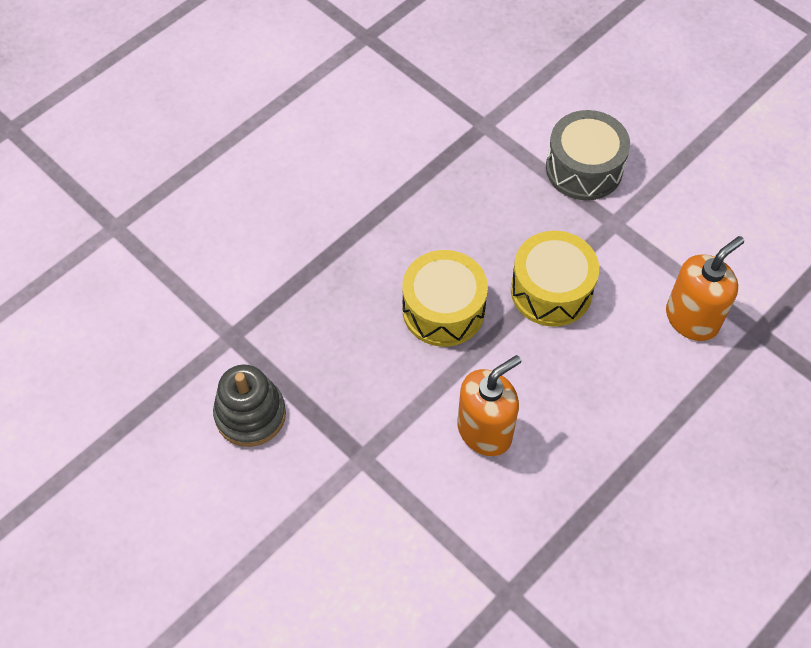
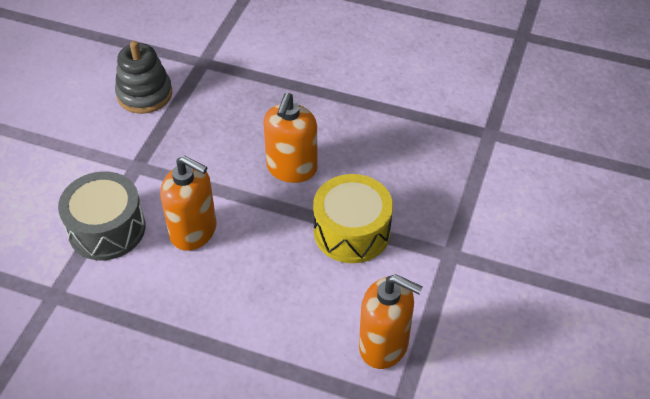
camera: 65 degrees right, 10 degrees down
(443, 310) = (291, 168): yellow drum -> orange soap dispenser
(584, 168) = (494, 214): grey drum -> grey drum (107, 229)

